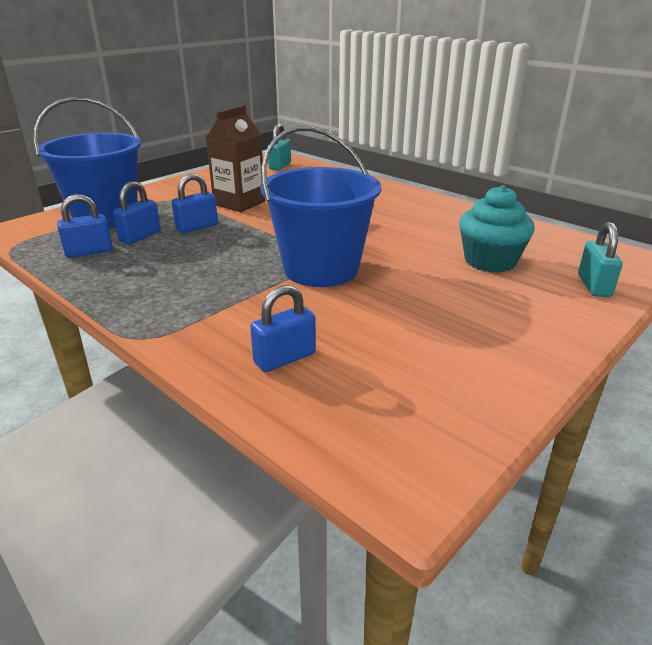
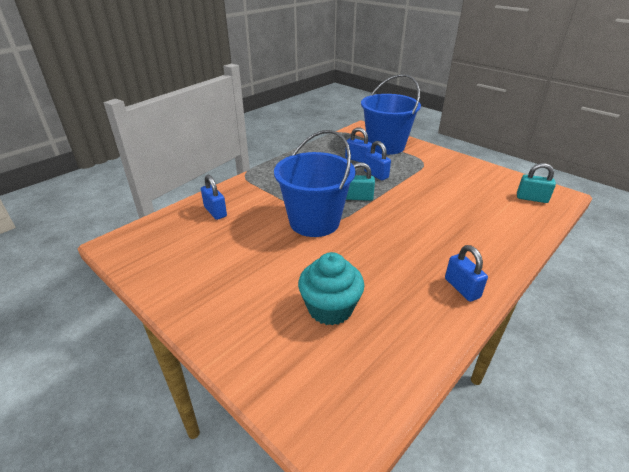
camera: 90 degrees right, 5 degrees up
(89, 252) = (335, 149): blue padlock -> blue padlock (462, 288)
(239, 203) = (426, 185): brown carton -> none
(594, 286) = (279, 372): turquoise padlock -> turquoise padlock (358, 197)

